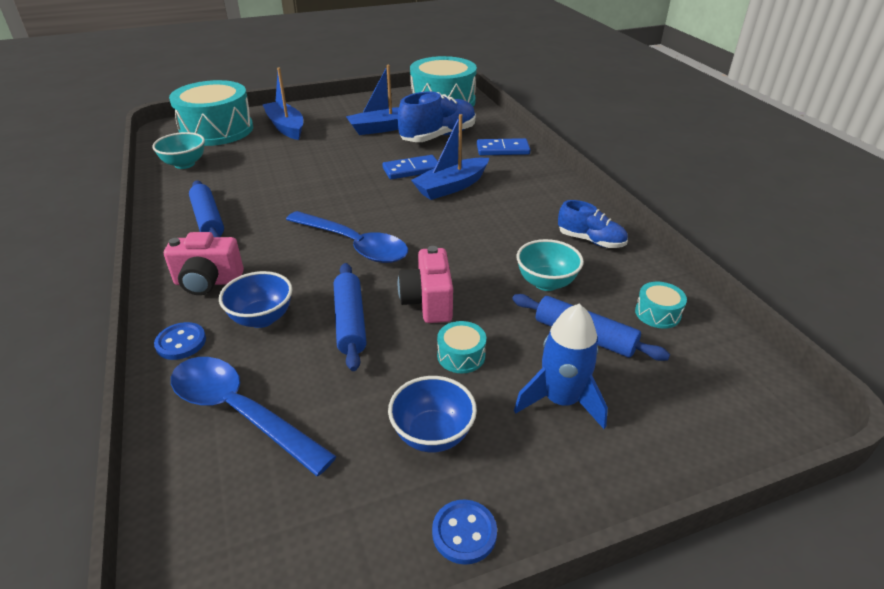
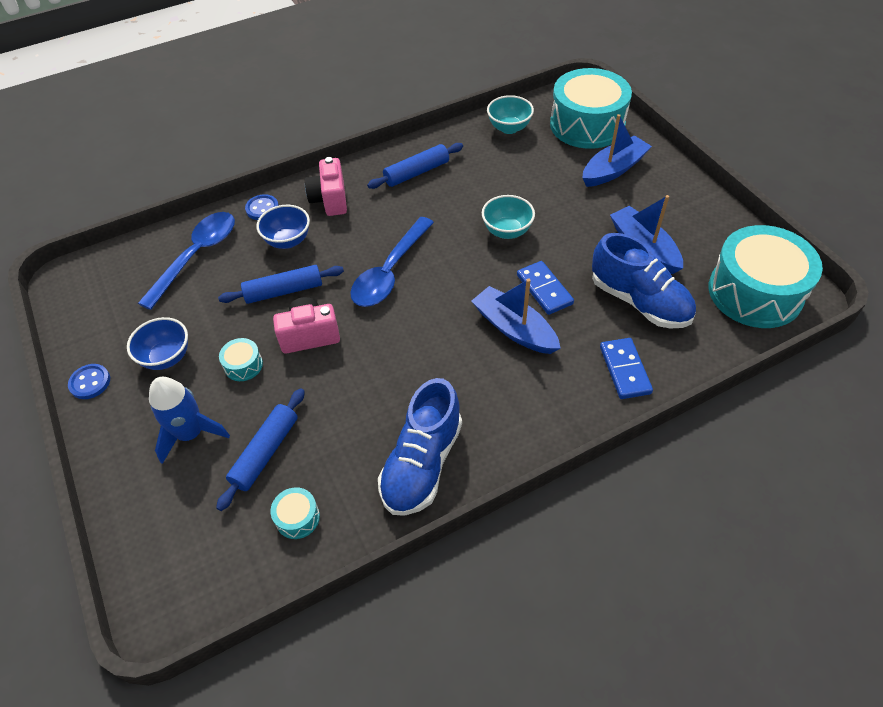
camera: 85 degrees right, 15 degrees up
(546, 283) = (342, 422): turquoise bowl -> turquoise bowl (507, 231)
(591, 241) = (422, 463): blue shoe -> blue shoe, size x1.67

